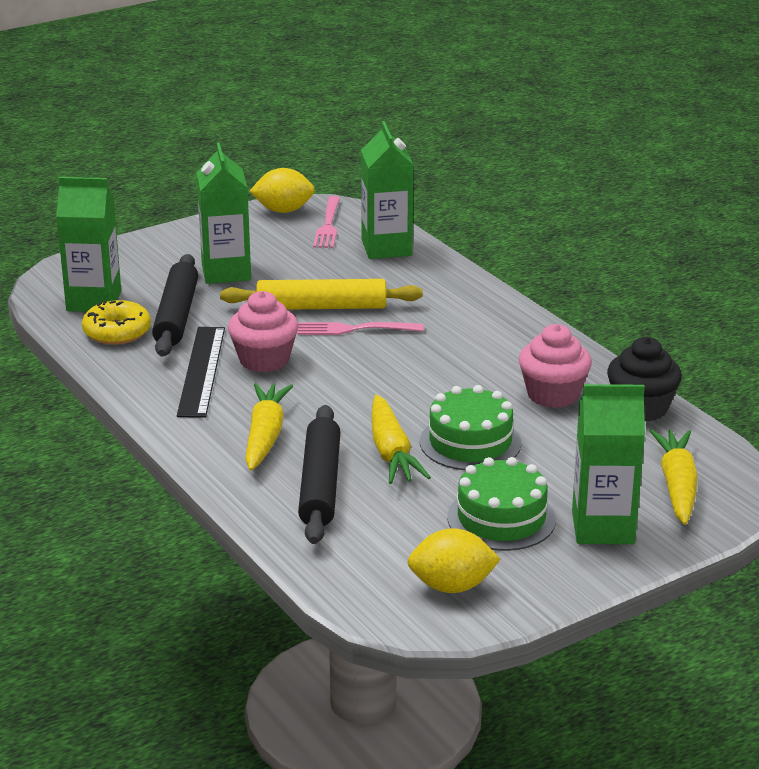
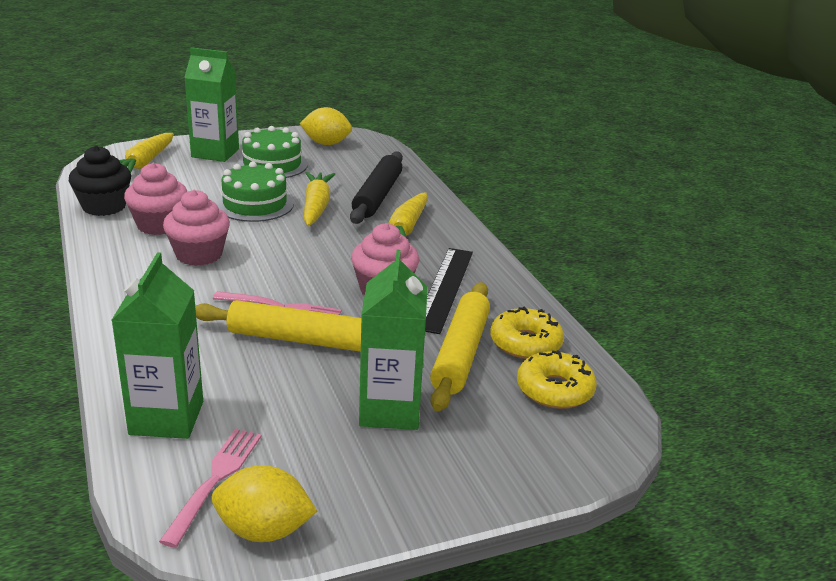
camera: 170 degrees left, 0 degrees up
(94, 301) = (554, 390): green carton -> yellow donut
(176, 316) = (460, 353): black rolling pin -> yellow rolling pin
(476, 367) = (199, 255): none -> pink cupcake

